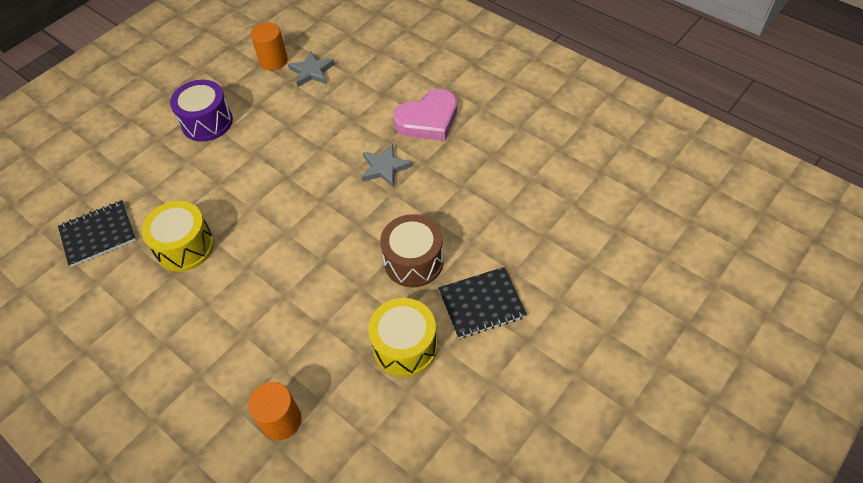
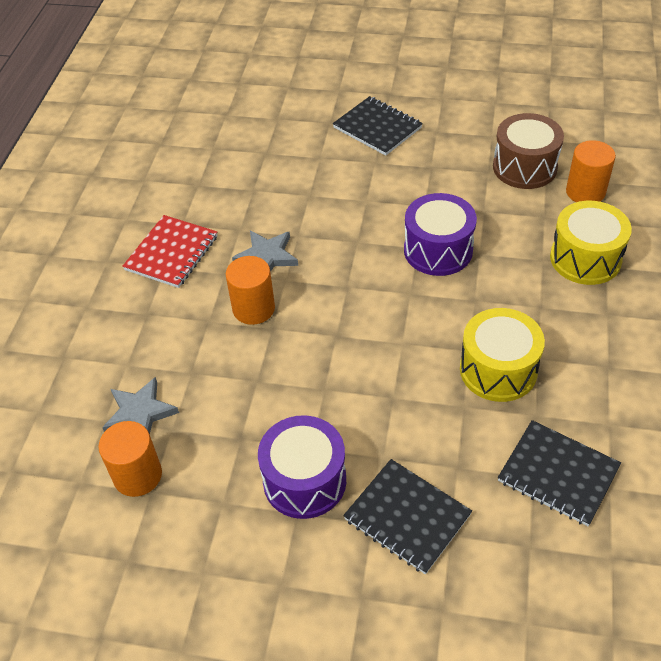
camera: 120 degrees left, 5 degrees down
(146, 154) = (407, 517): none -> black notebook
(308, 270) = (438, 250): none -> purple drum
(344, 144) = (253, 308): none -> orange cylinder
(405, 346) = (455, 153): yellow drum -> yellow drum (585, 258)
(413, 261) = (368, 184): brown drum -> brown drum (524, 167)
(428, 120) = (172, 253): pink heart -> red notebook

